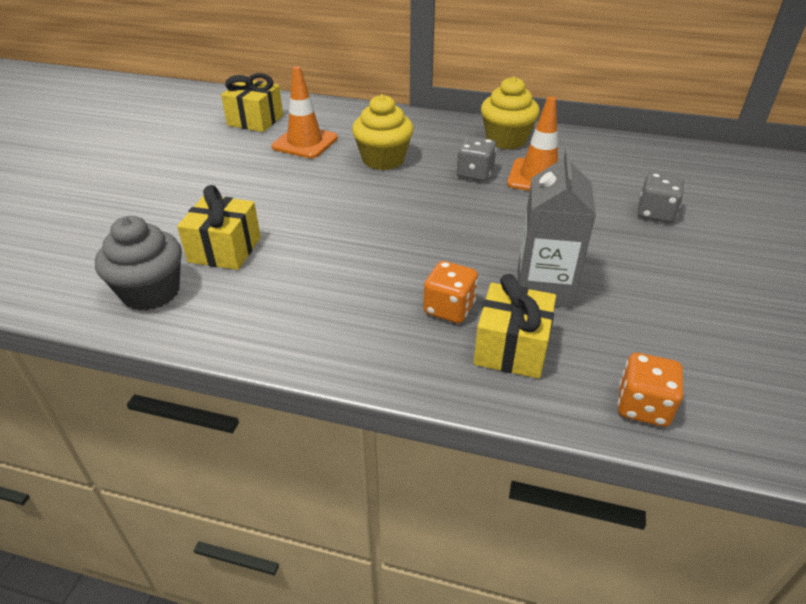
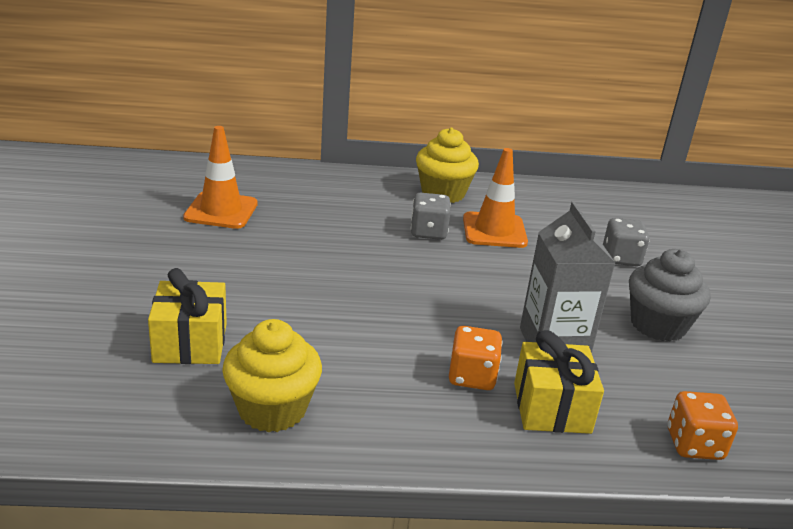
camera: 20 degrees left, 10 degrees down
(151, 292) = (125, 403): grey cupcake -> grey cupcake (658, 325)
(255, 120) = (146, 188): yellow gift -> none
(383, 160) = (322, 224): yellow cupcake -> yellow cupcake (272, 409)

